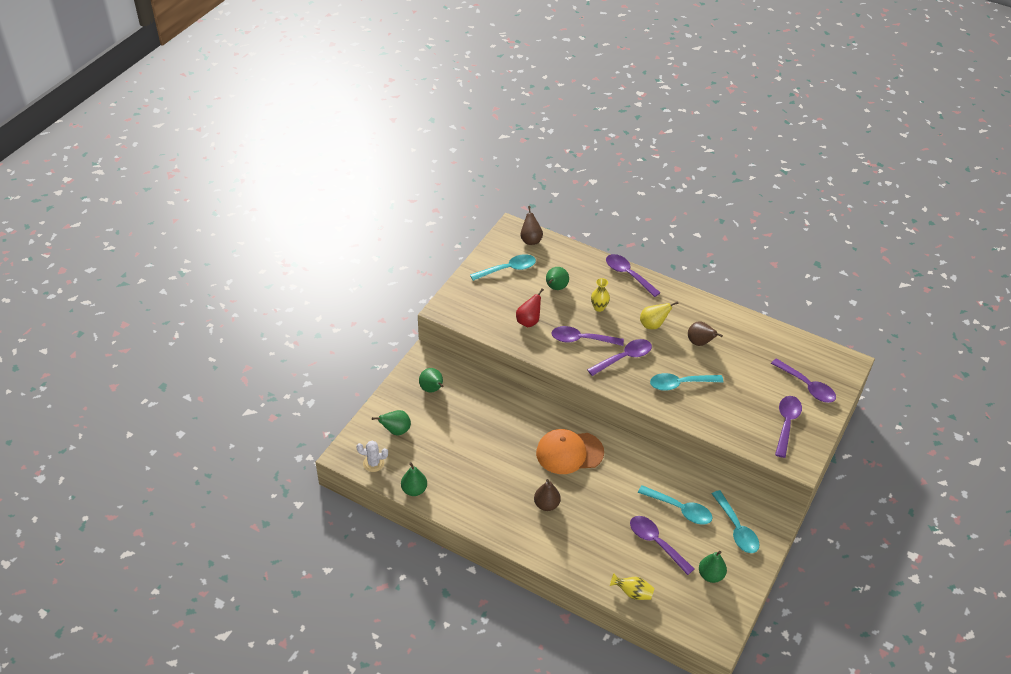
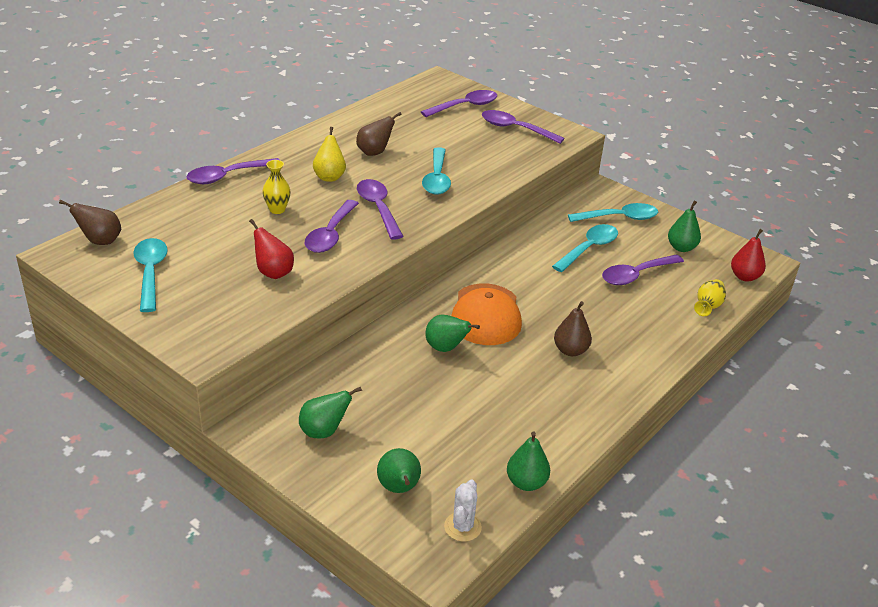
camera: 80 degrees left, 10 degrees down
(555, 288) = (217, 237): green pear -> green pear (446, 348)
(686, 622) = (744, 277): none -> red pear

